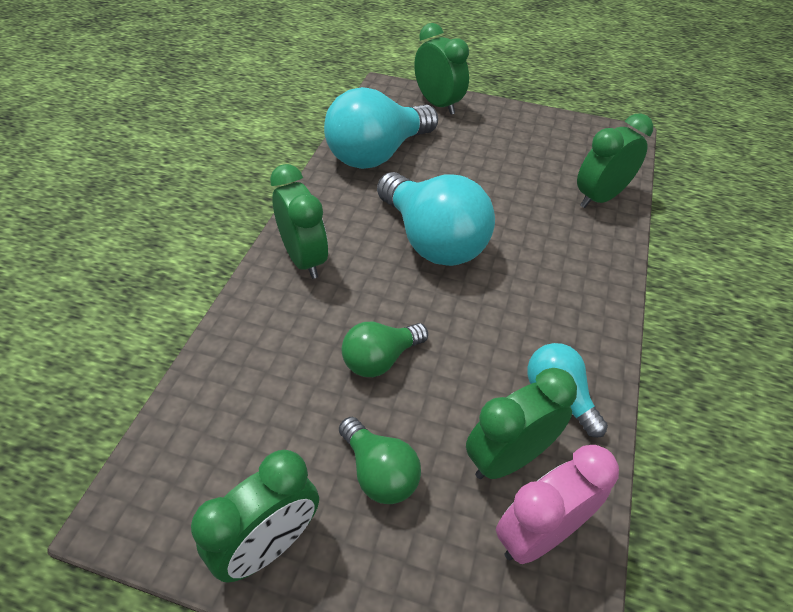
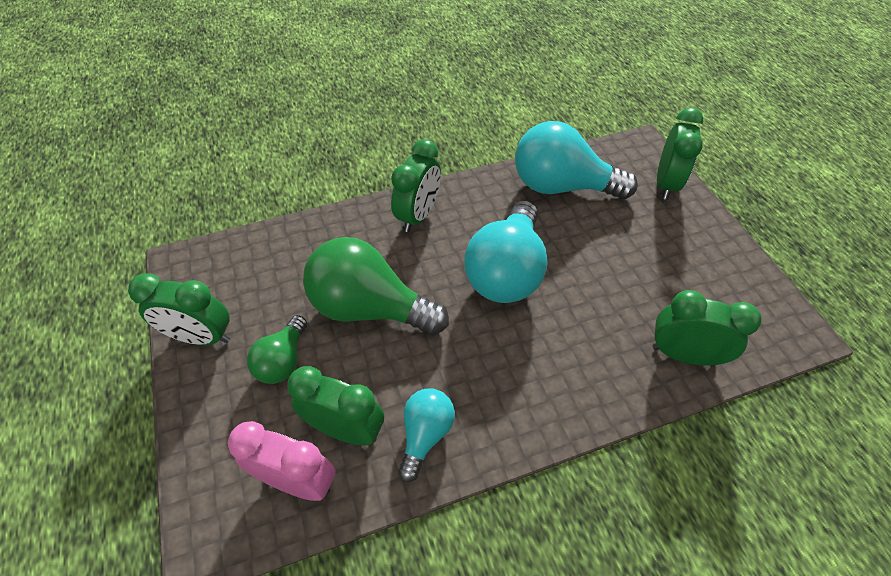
camera: 55 degrees right, 5 degrees up
(380, 359) = (370, 307): green light bulb -> green light bulb, size x1.86

